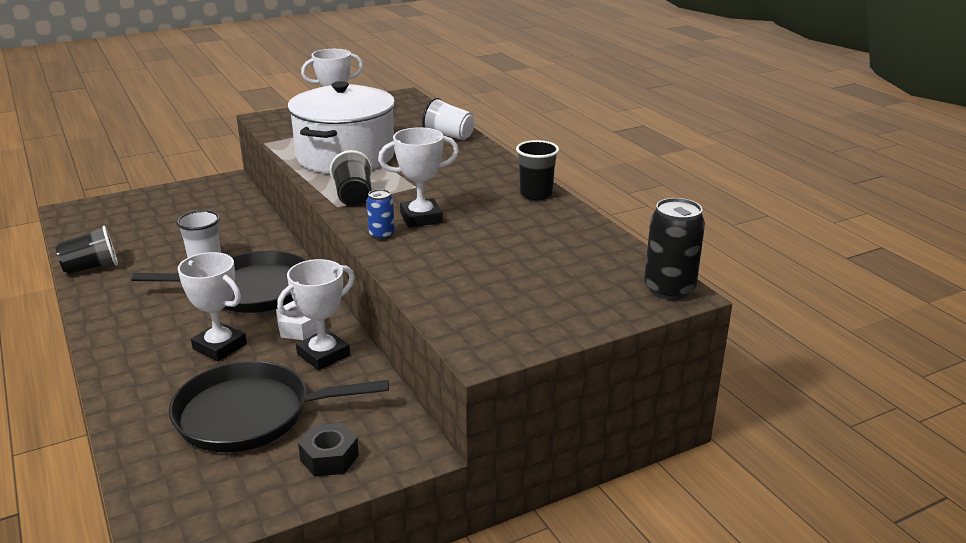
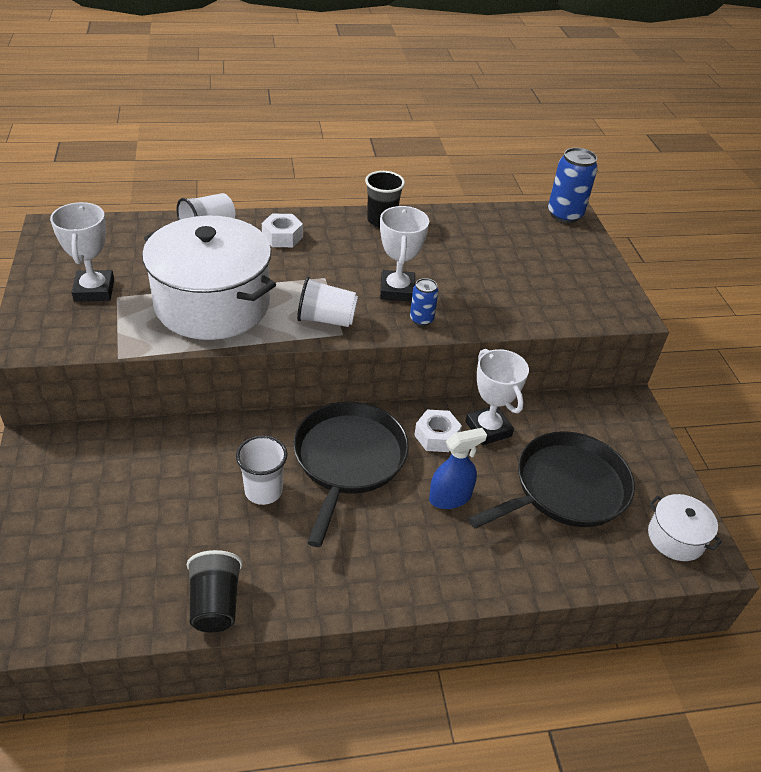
camera: 75 degrees left, 15 degrees up
(193, 504) = (675, 538): none -> white pot
(220, 346) = (450, 497): white trophy -> blue spray bottle
(250, 414) = (565, 488): black pan -> black pan turned 135 degrees counterclockwise
(329, 458) = (630, 450): black nut -> none
(354, 197) = (326, 319): black cup -> white cup
(463, 161) = (282, 237): none -> white nut
(669, 289) = (564, 215): black can -> blue can

